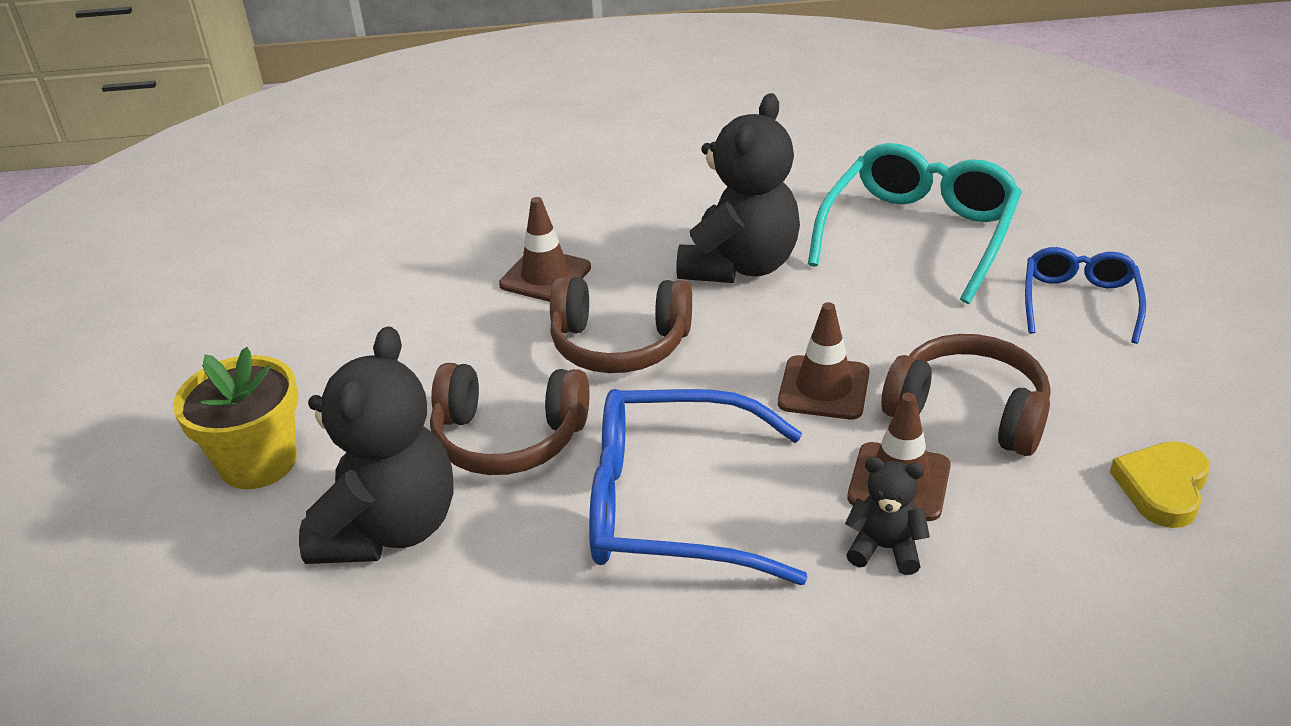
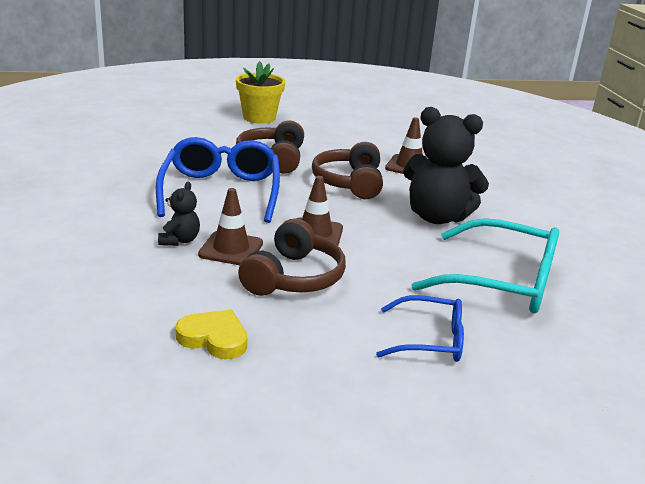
camera: 80 degrees right, 10 degrees down
(389, 528) = (216, 139): black teddy bear -> none

